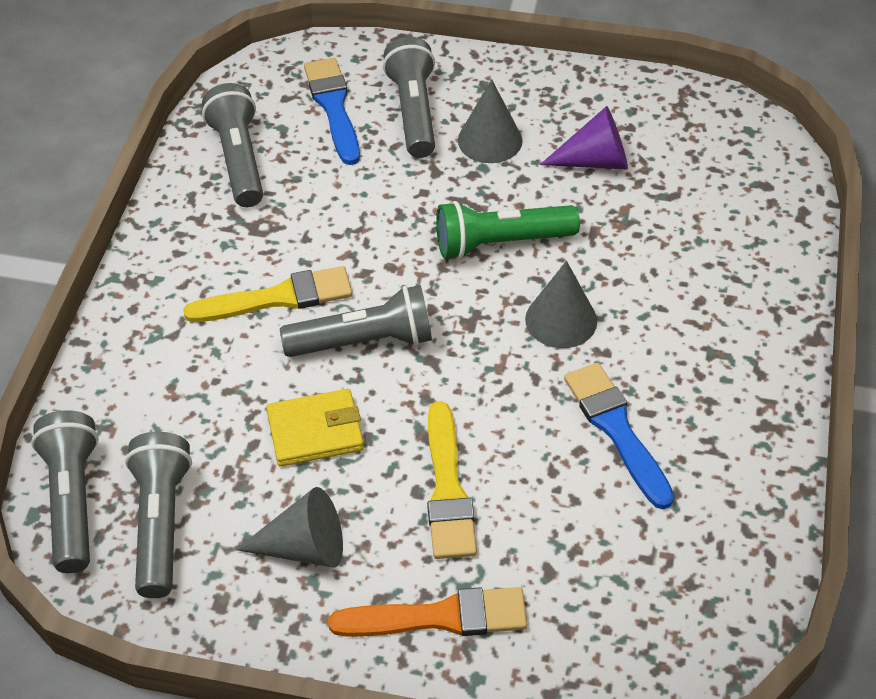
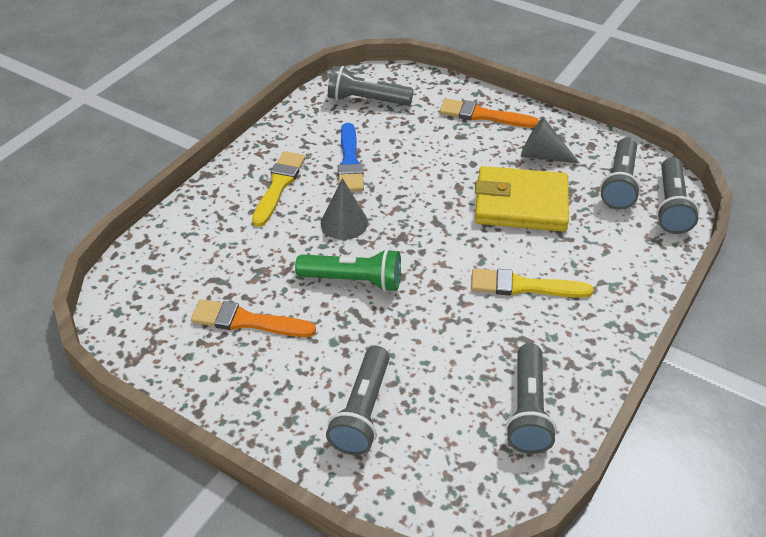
camera: 160 degrees left, 5 degrees down
(315, 431) = (521, 204): yellow wallet -> yellow wallet, size x1.69
(333, 107) = (429, 439): blue brush -> none
(364, 341) = (474, 243): grey flashlight -> grey flashlight (367, 100)
(447, 489) = (456, 160): yellow brush -> yellow brush (278, 185)
(490, 140) = (315, 364): grey cone -> none
(595, 161) = (247, 321): purple cone -> orange brush

